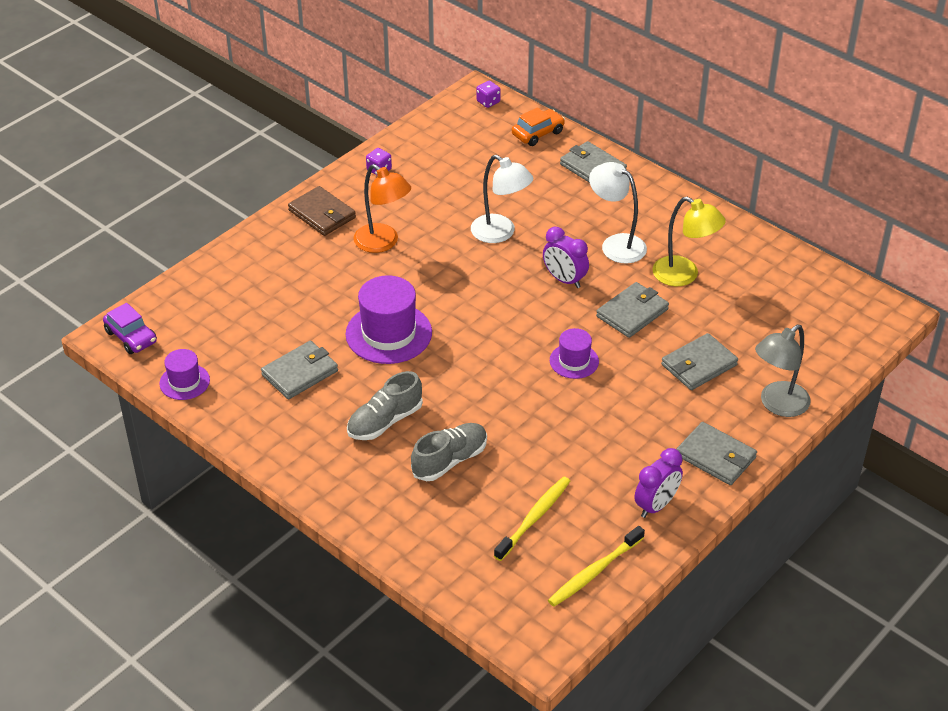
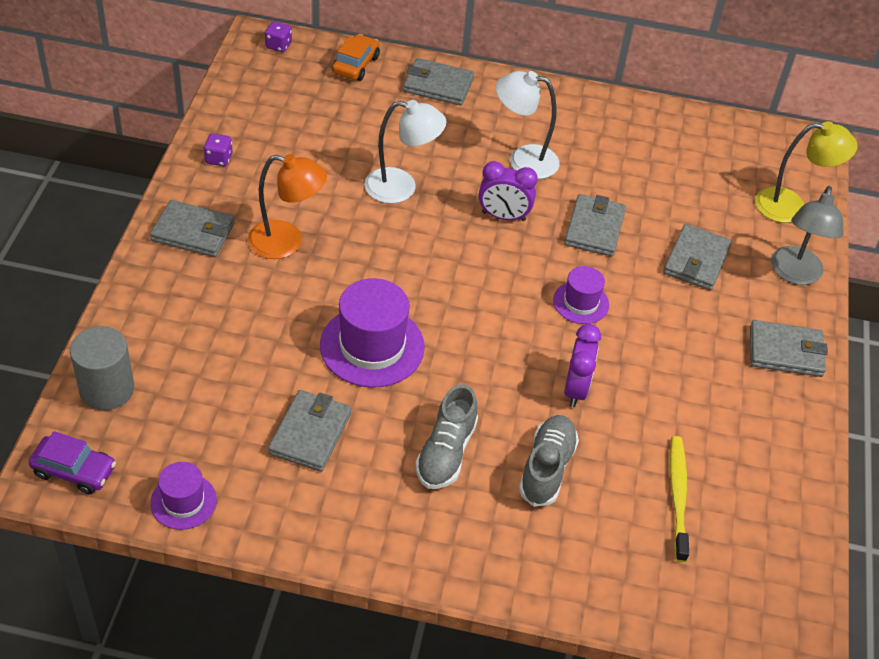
camera: 35 degrees left, 5 degrees up
(188, 295) = (107, 389): none -> grey cylinder
(322, 214) = (193, 232): brown wallet -> grey wallet
(594, 572) = (778, 530): yellow toothbrush -> none
(656, 505) = (775, 428): purple clock -> purple clock (576, 389)
(684, 275) = (610, 171): yellow lamp -> yellow lamp (791, 207)

